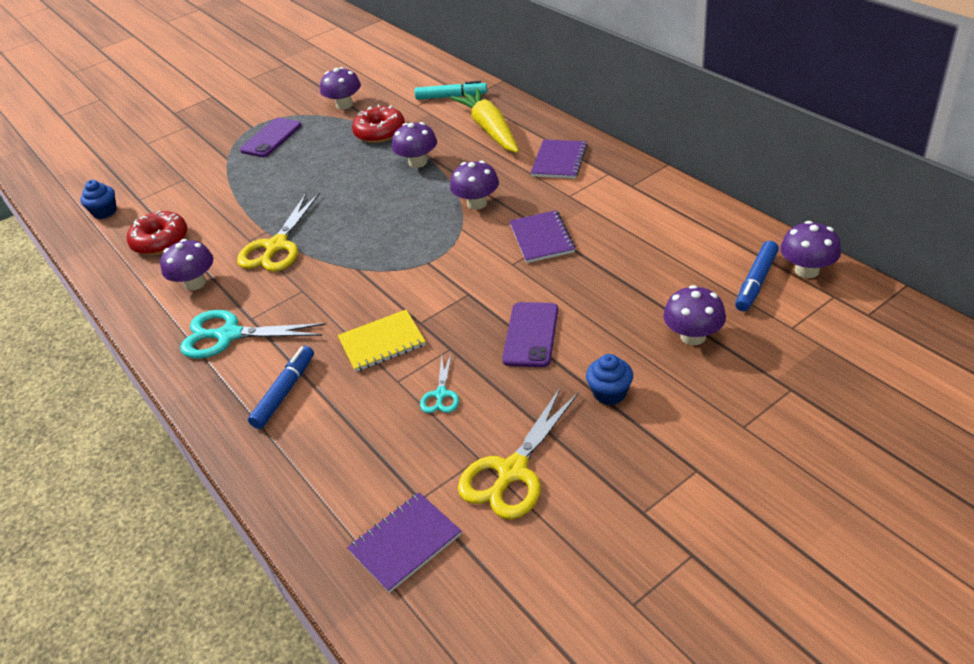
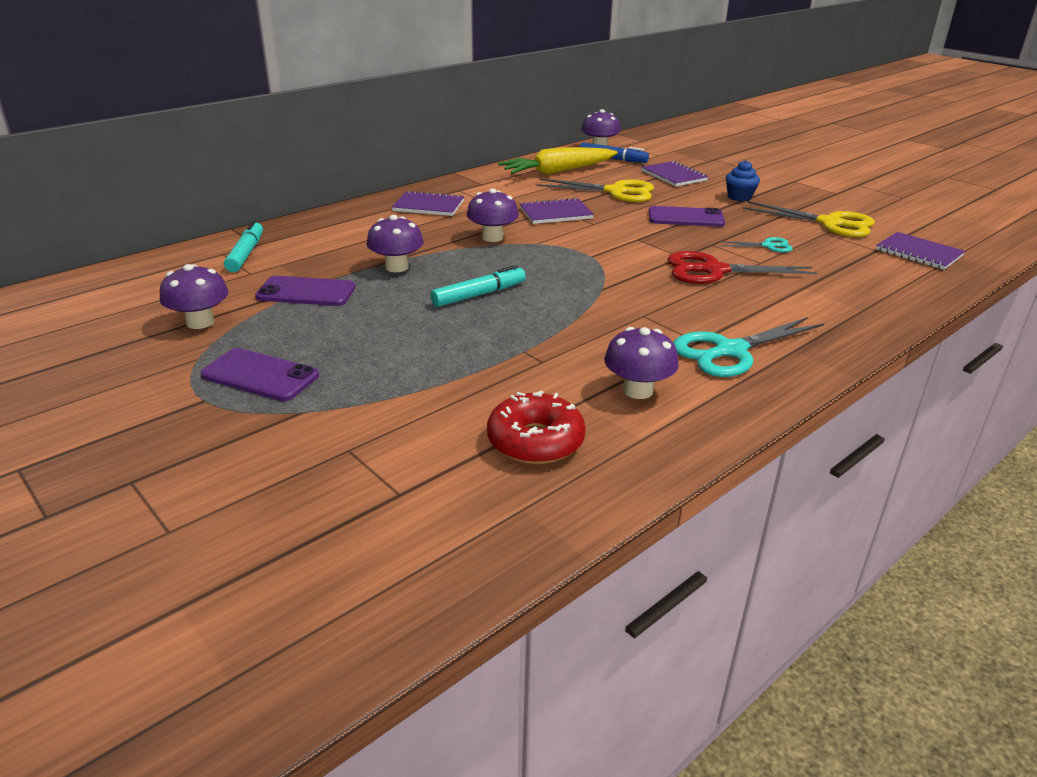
camera: 100 degrees left, 10 degrees down
(105, 212) = (429, 533): blue cupcake -> none
(229, 335) = (730, 351): turquoise scissors -> turquoise scissors turned 60 degrees clockwise
(276, 246) = (557, 340): yellow scissors -> yellow scissors (616, 192)
(284, 392) = (800, 310): blue marker -> none
(359, 205) = (479, 294): none -> turquoise marker
(380, 132) = (306, 292): red donut -> purple phone
(382, 342) = (714, 270): yellow notebook -> red scissors
(490, 129) = (346, 233): yellow carrot -> yellow carrot (558, 172)
(693, 336) = (673, 176): purple mushroom -> purple notebook

